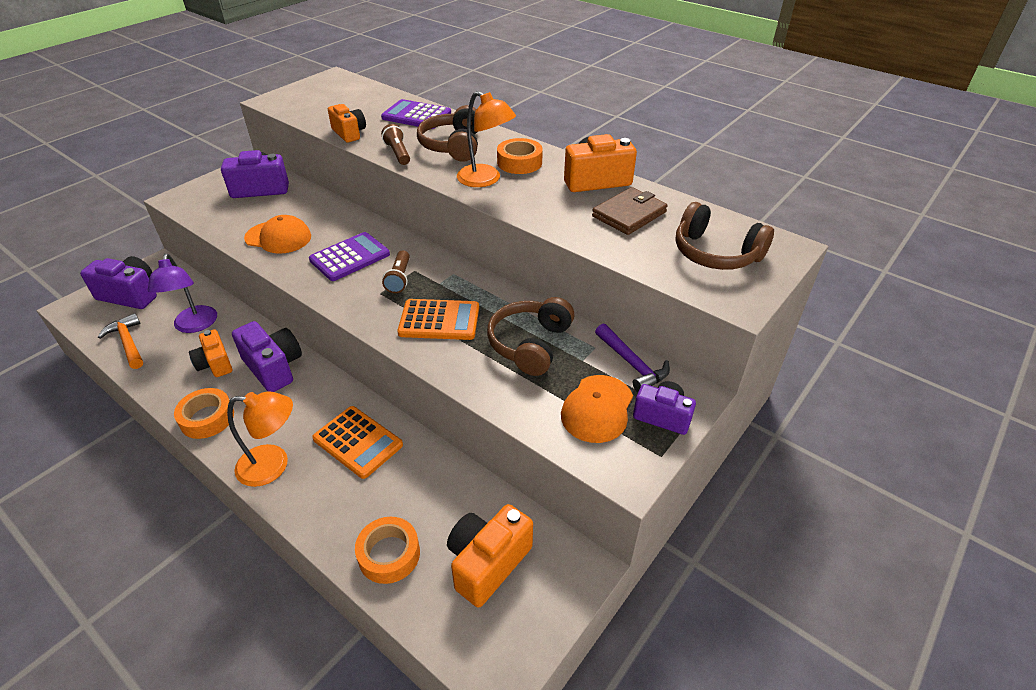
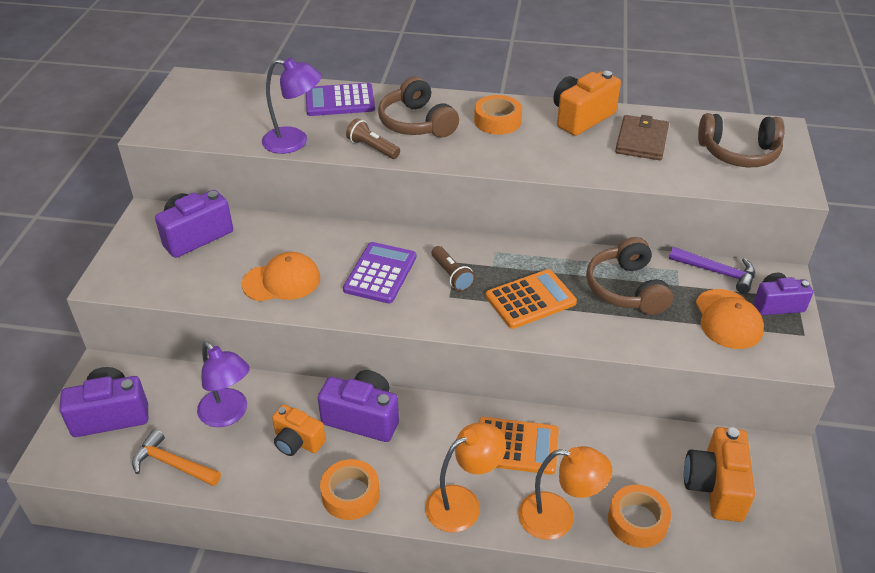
camera: 30 degrees left, 0 degrees up
(349, 133) = (294, 142): orange camera -> purple lamp
(486, 180) = (488, 148): orange lamp -> orange lamp (558, 517)

